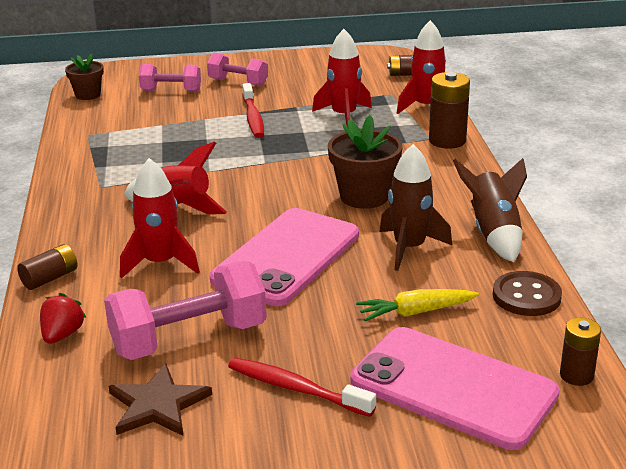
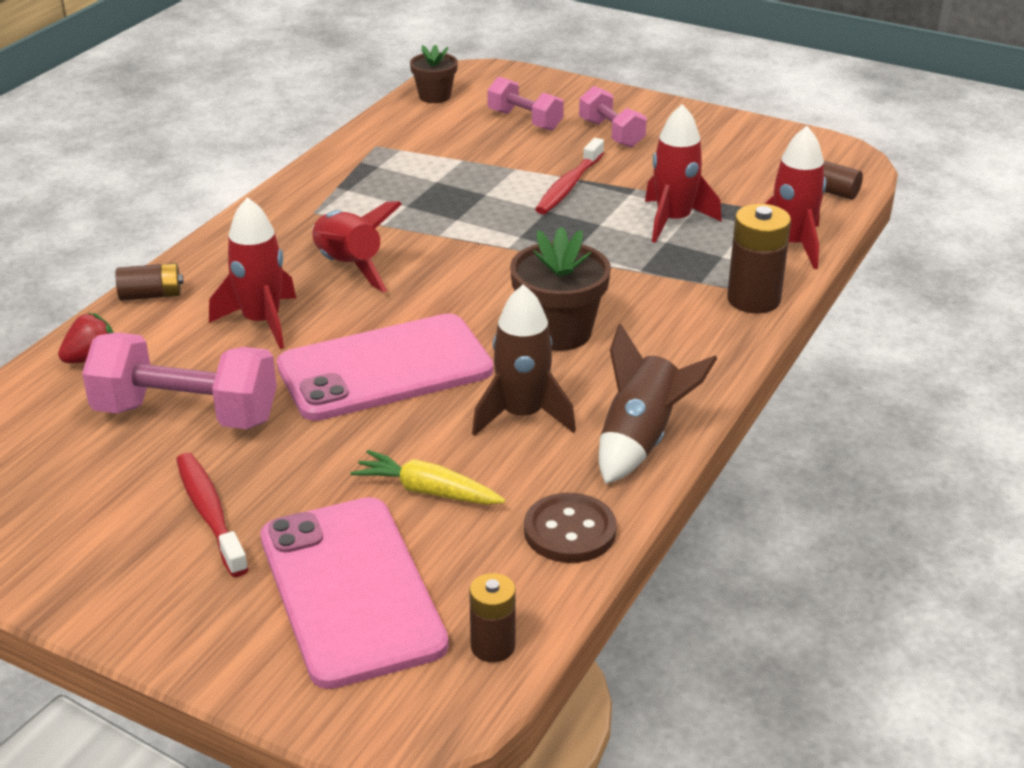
camera: 35 degrees right, 5 degrees up
(157, 405) = (80, 467): brown star -> none

